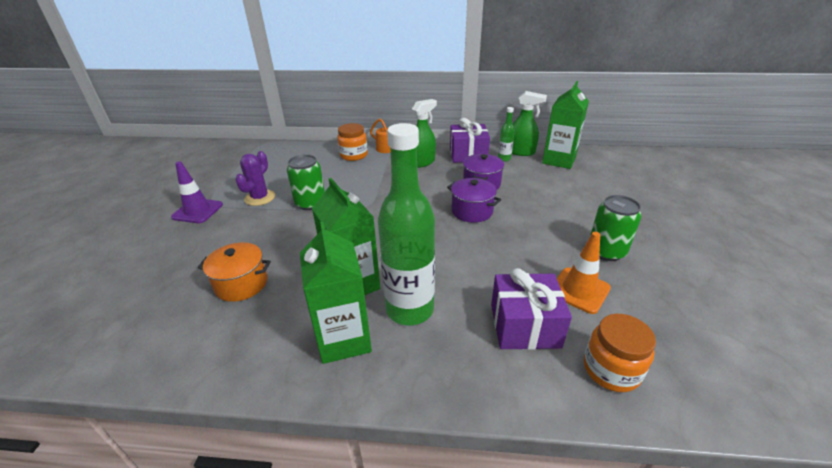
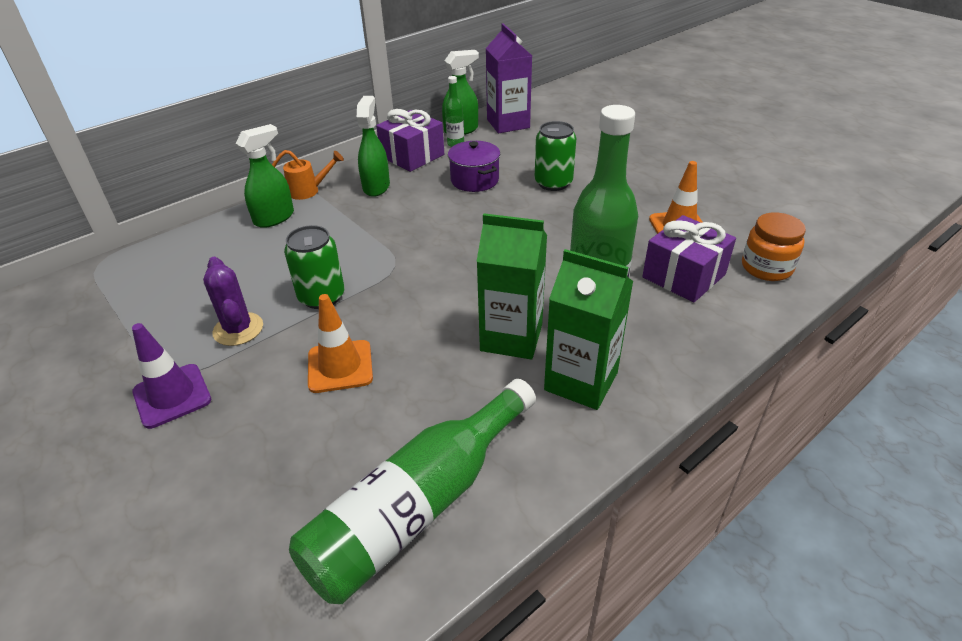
camera: 45 degrees left, 5 degrees up
(174, 334) = (418, 506): none -> green bottle
(241, 284) = (399, 416): orange pot -> none
(262, 241) = (340, 366): none -> orange traffic cone
(354, 155) = (274, 218): orange jar -> green spray bottle
(472, 211) = (507, 211): purple pot -> none
(559, 160) = (508, 123): green carton -> purple carton
(606, 251) = (655, 187): green can -> green can (553, 183)

